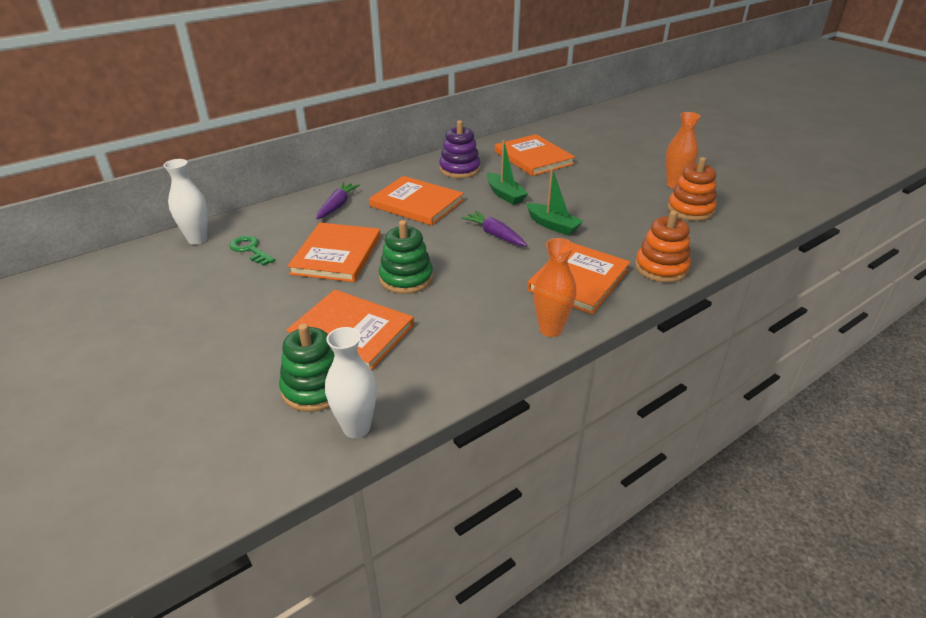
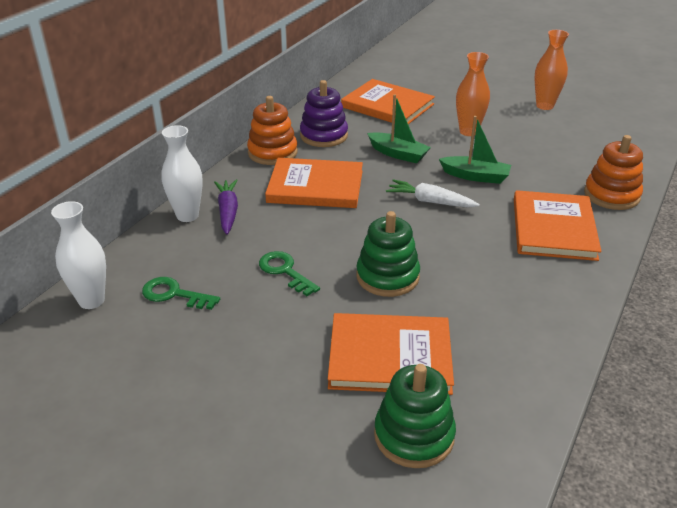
camera: 25 degrees left, 0 degrees up
(337, 255) = (285, 271): orange book -> green key
(356, 428) = (499, 463): white vase -> white vase (187, 216)
(494, 235) = (430, 201): purple carrot -> white carrot
(550, 329) = (577, 288): orange vase -> orange vase (468, 132)
(690, 210) = (581, 129): orange stacking toy -> orange stacking toy (272, 152)

